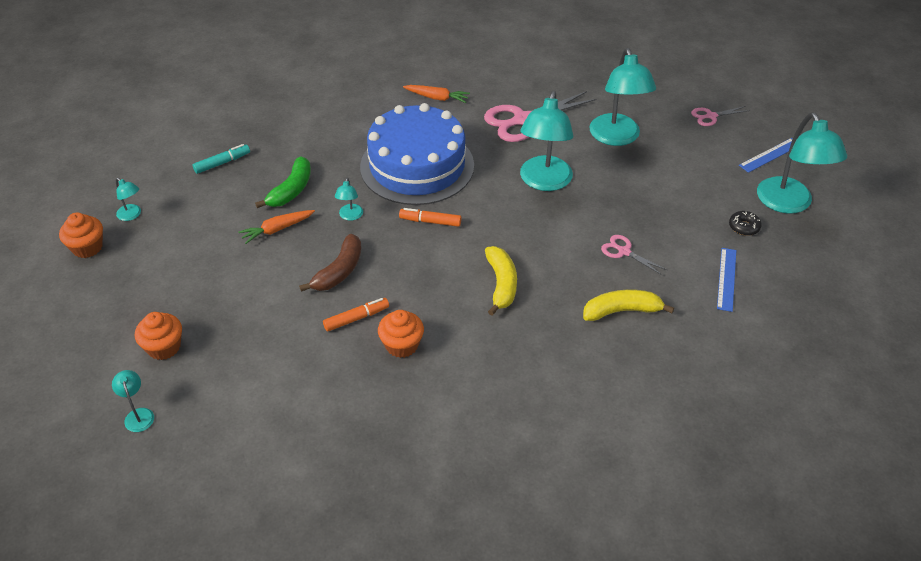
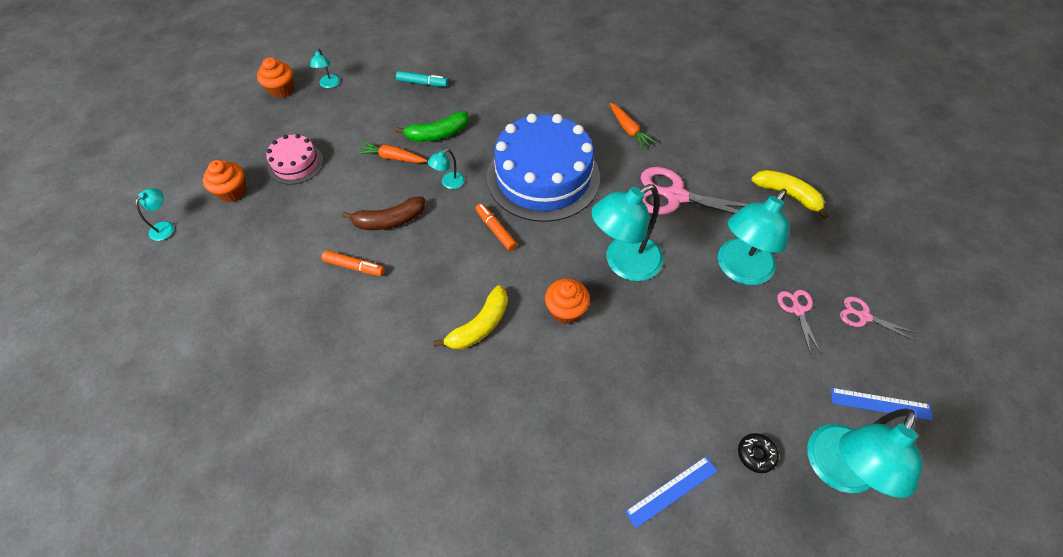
camera: 45 degrees right, 10 degrees up
(194, 289) = (295, 164): none -> pink cake
(401, 345) = (354, 314): orange cupcake -> orange cupcake (566, 310)
(622, 311) = (540, 434): yellow banana -> yellow banana (787, 195)
(624, 252) = (611, 382): pink scissors -> pink scissors (797, 310)

